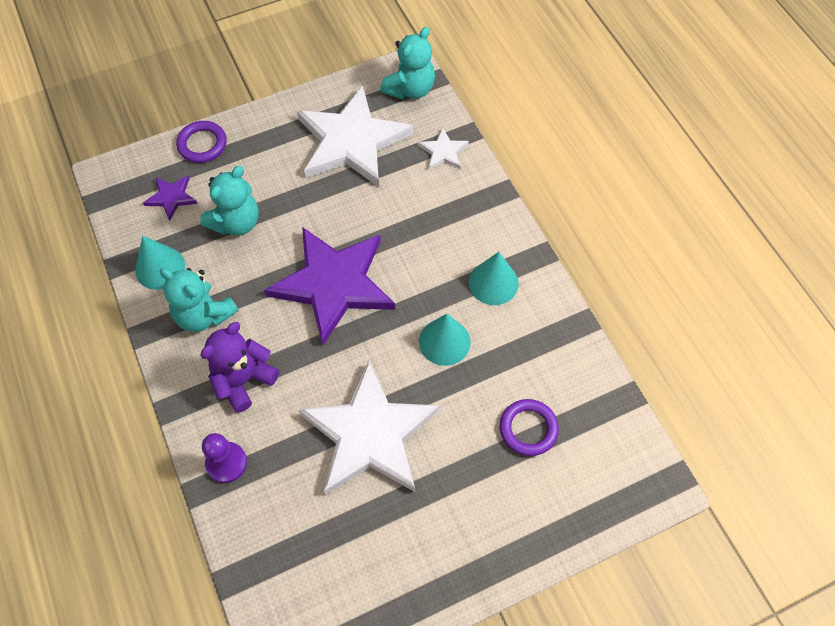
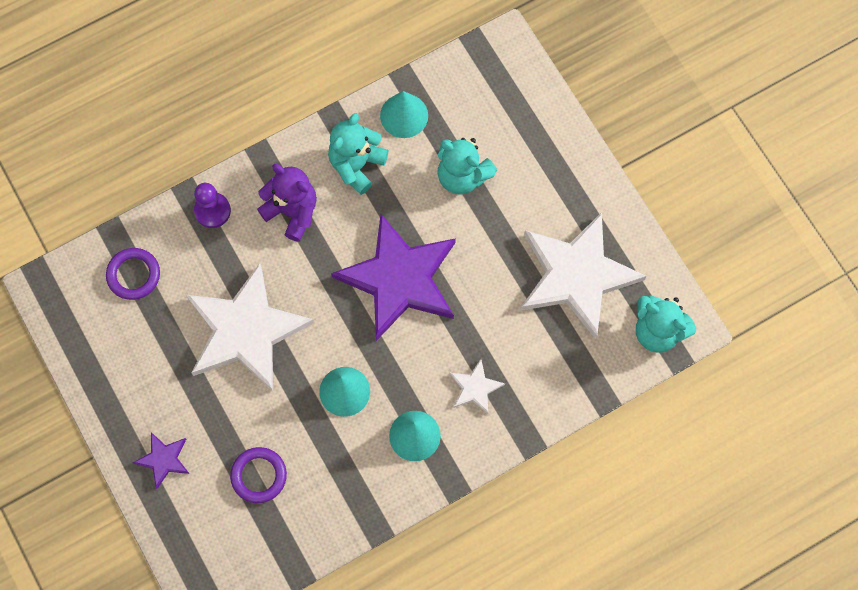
camera: 85 degrees right, 10 degrees up
(171, 197) = (485, 109): purple star -> purple star (163, 459)
(202, 144) = (554, 126): purple ring -> purple ring (134, 275)
(443, 151) = (574, 373): white star -> white star (475, 388)

